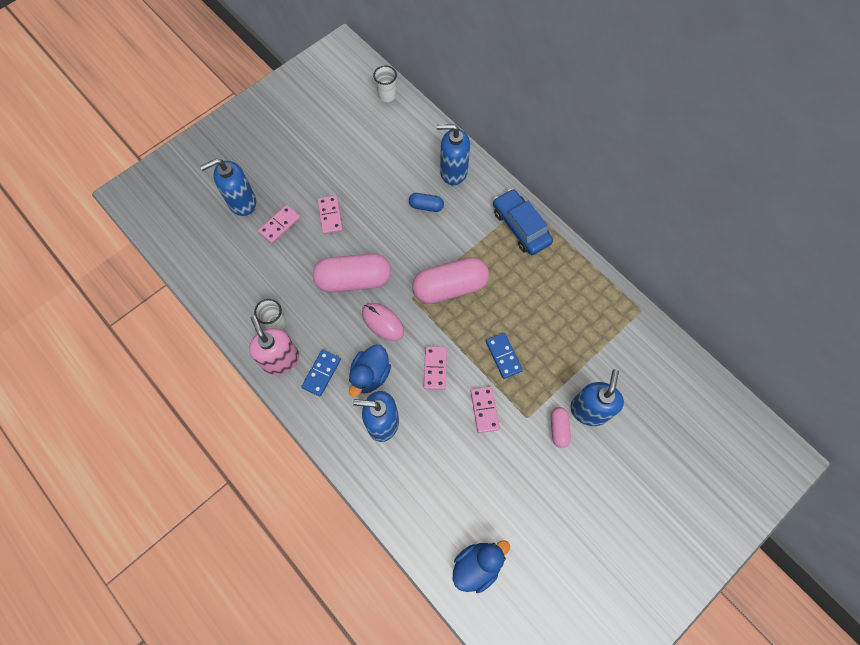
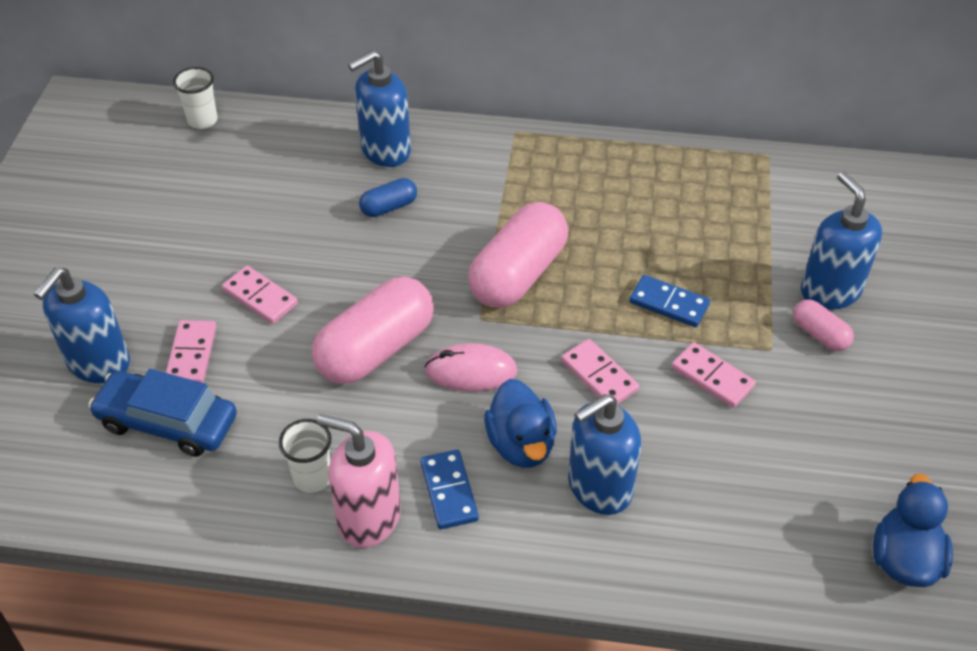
camera: 40 degrees left, 20 degrees down
(521, 226) = (536, 157): blue car -> blue car (167, 422)

